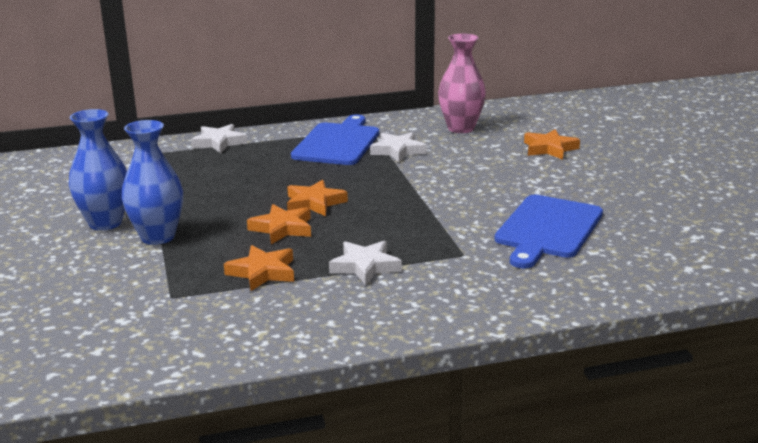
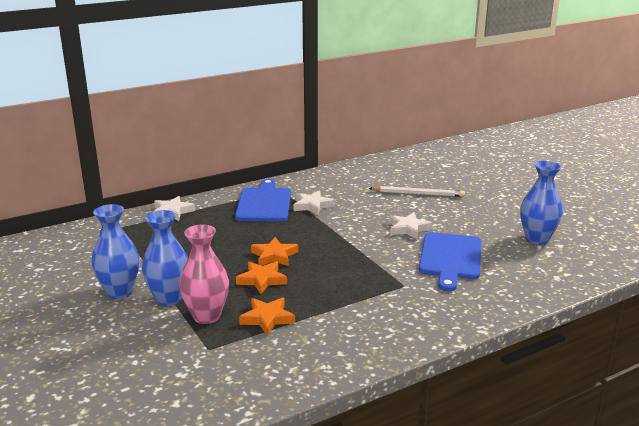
camera: 15 degrees left, 0 degrees up
(365, 266) = (340, 304): white star -> white star (408, 229)
(461, 128) = (347, 183): pink vase -> pink vase (206, 316)
(549, 148) = (418, 194): orange star -> white pencil
(688, 218) = (537, 239): none -> blue vase

